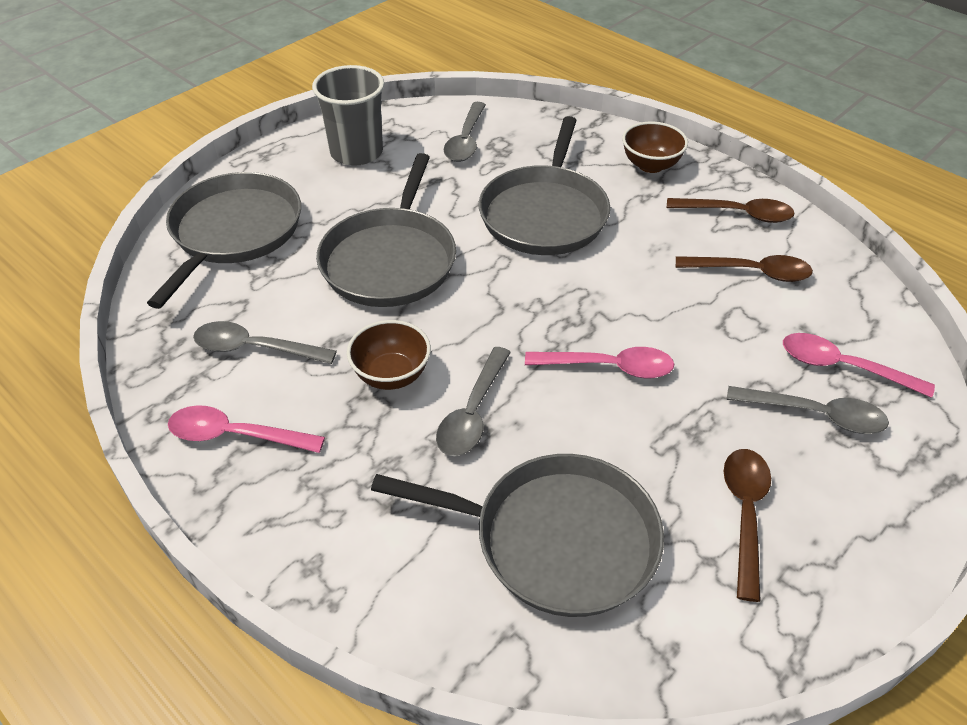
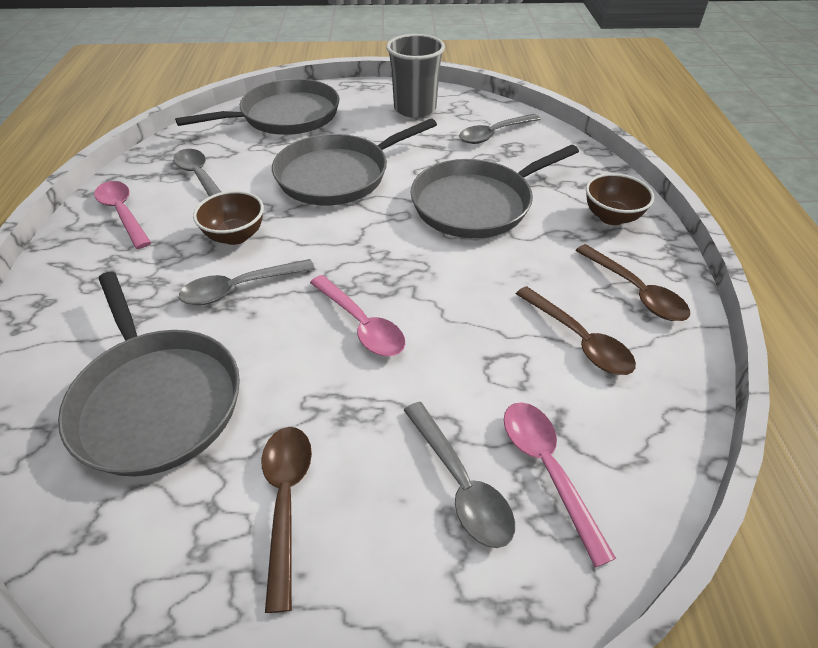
camera: 45 degrees right, 0 degrees up
(745, 514) = (286, 501): brown spoon -> brown spoon turned 60 degrees counterclockwise

